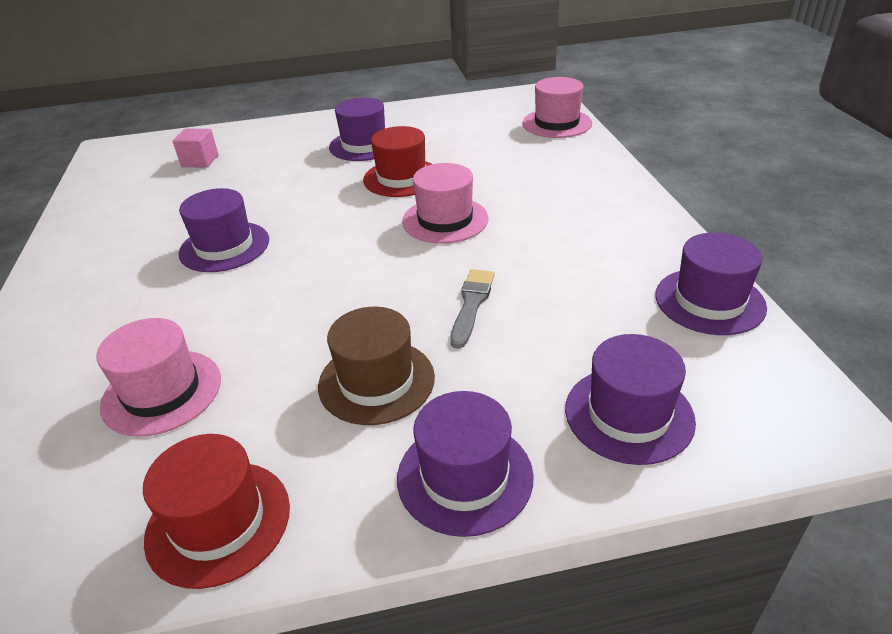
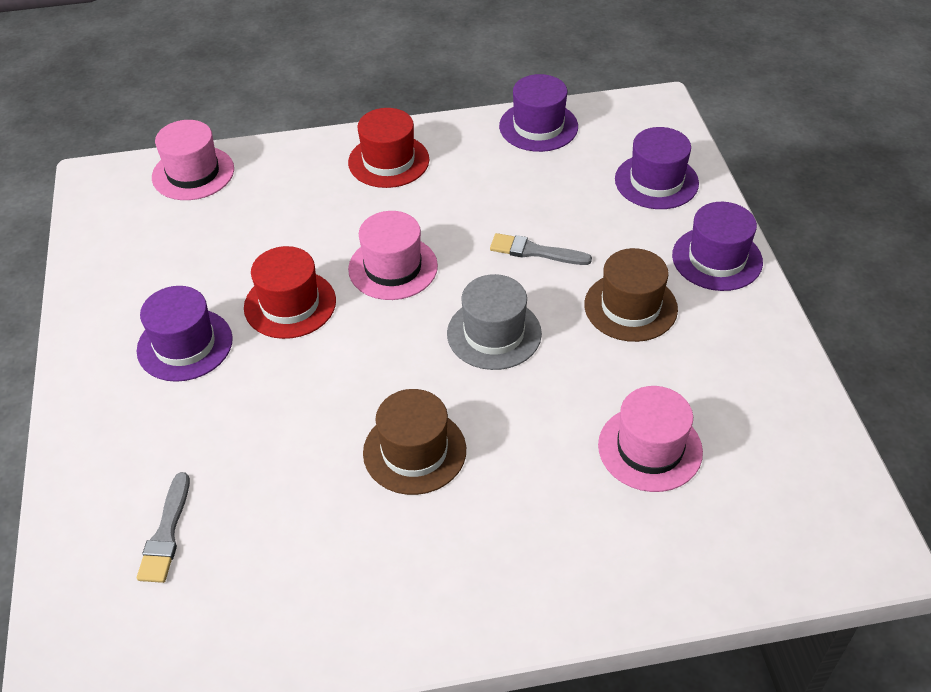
camera: 90 degrees left, 10 degrees up
(200, 161) = (166, 533): pink cube -> grey brush
(218, 522) = (772, 380): red hat -> red hat (388, 161)
(224, 246) = (414, 451): purple hat -> brown hat
(350, 281) = (494, 333): none -> grey hat

